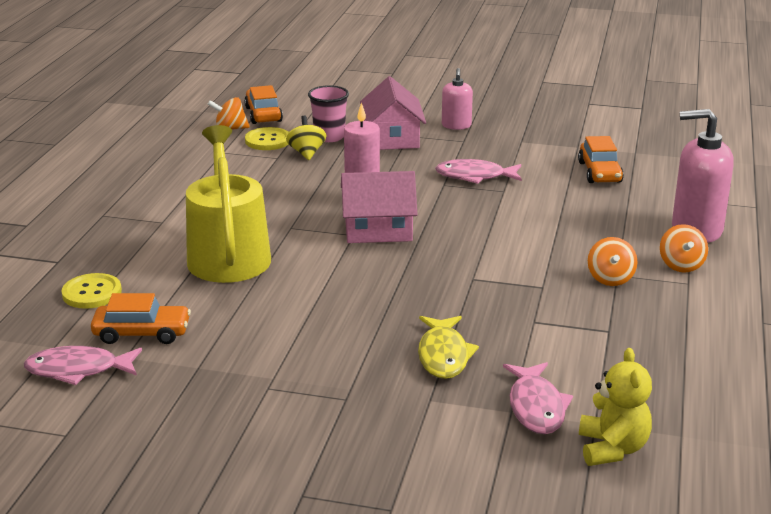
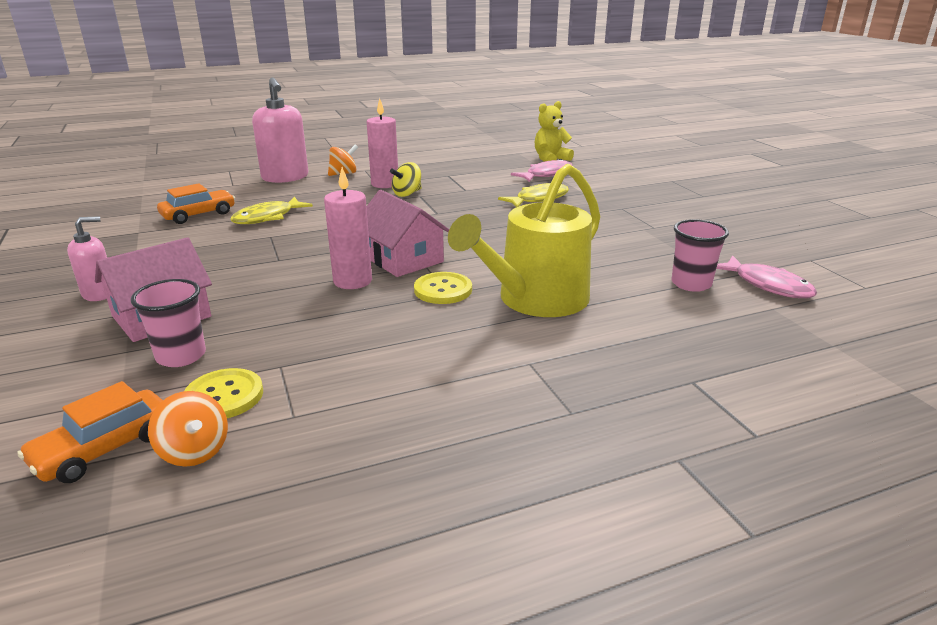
camera: 125 degrees left, 0 degrees up
(92, 293) = (694, 331): yellow button -> yellow button (443, 290)
(142, 333) = (691, 284): orange car -> pink cup
(306, 153) = (250, 351): yellow spinning top -> yellow spinning top (407, 194)
(474, 176) = (247, 252): pink fish -> none
(557, 198) = (267, 217): none -> yellow fish
(610, 279) = (385, 184): orange spinning top -> pink candle

